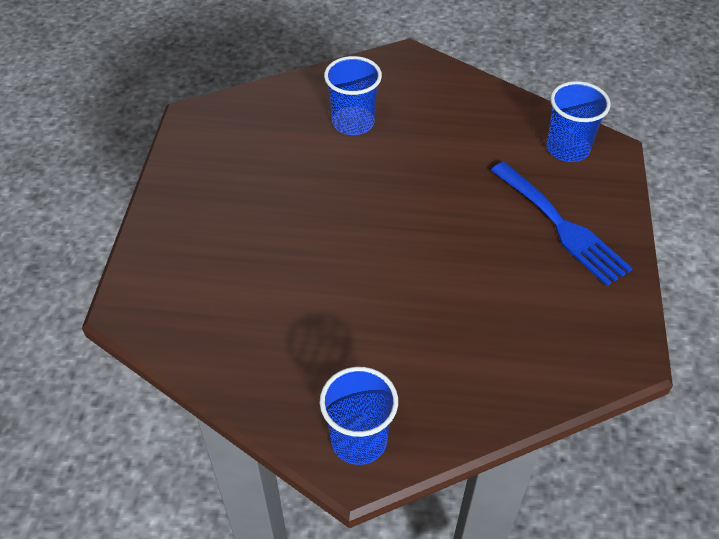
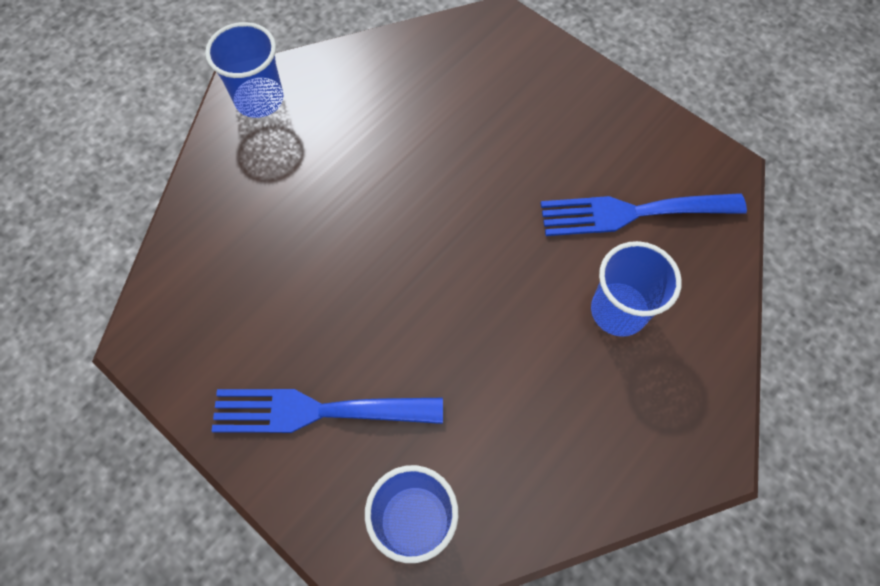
camera: 125 degrees right, 15 degrees up
(272, 145) = (631, 213): none -> blue fork

